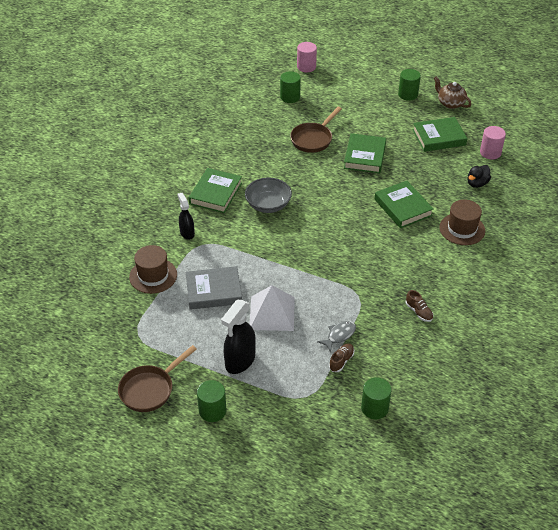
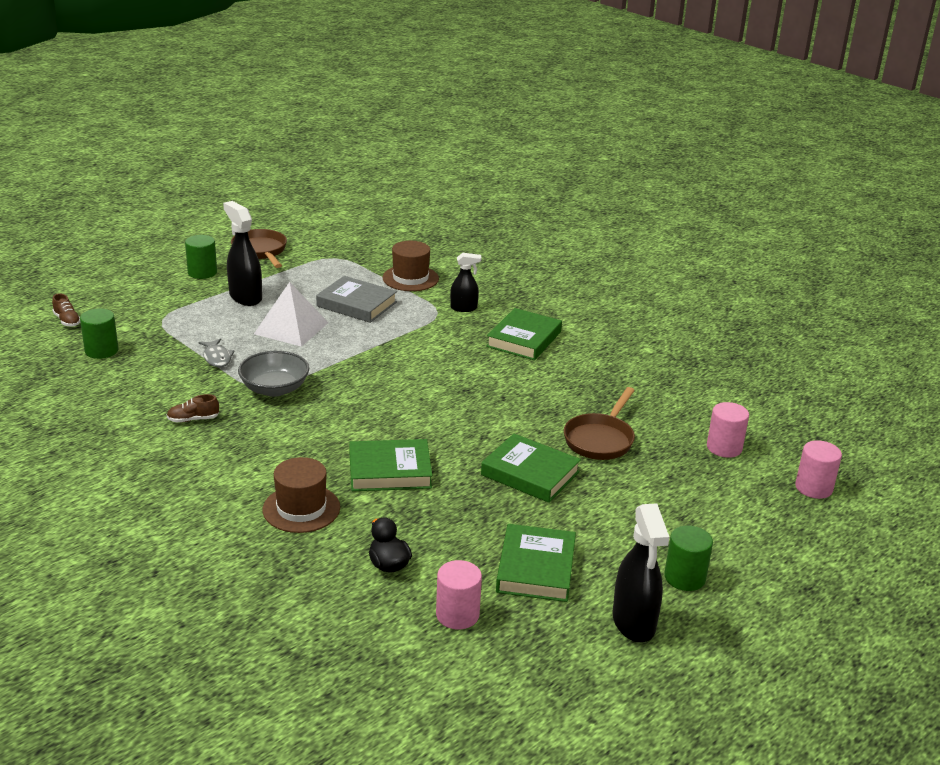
camera: 110 degrees right, 15 degrees down
(213, 291) = (357, 304): grey book -> grey book turned 75 degrees counterclockwise
(215, 193) = (524, 339): green book -> green book turned 75 degrees clockwise
(268, 205) = (476, 368): grey bowl -> grey bowl (274, 389)
(290, 97) = (724, 447): green cylinder -> pink cylinder
(313, 139) = (600, 439): brown pan -> brown pan turned 120 degrees counterclockwise
(341, 361) = (182, 349): brown shoe -> brown shoe (67, 320)
(450, 103) = (634, 623): brown teapot -> black spray bottle

